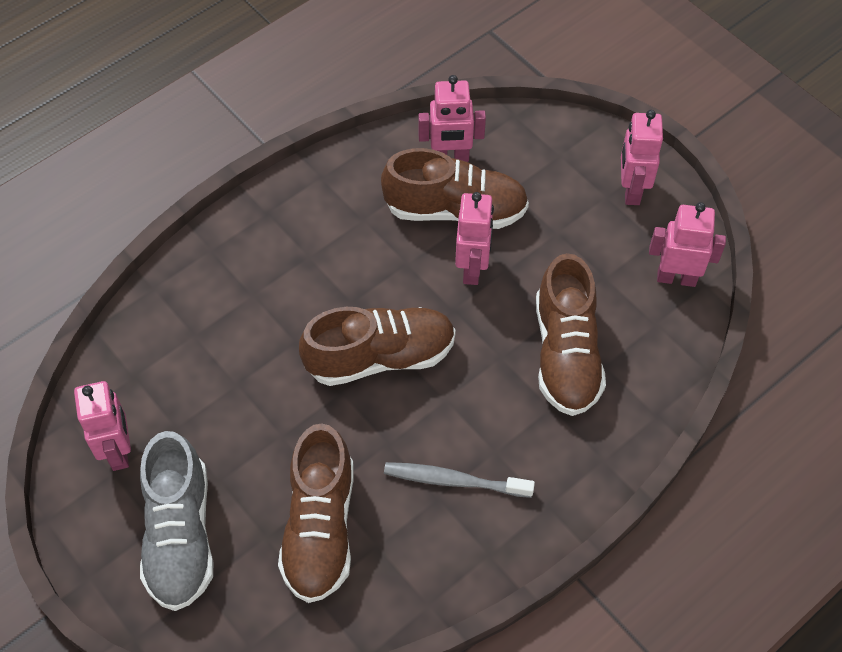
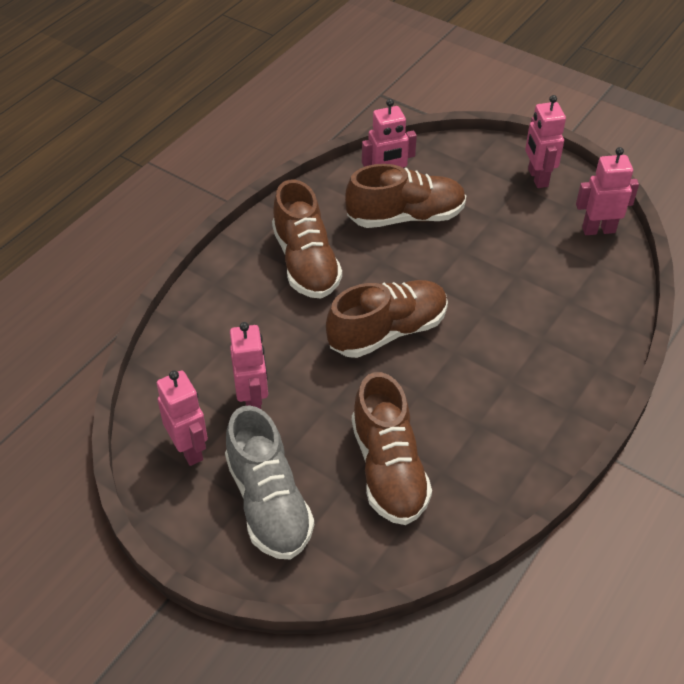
camera: 15 degrees left, 10 degrees down
(454, 481) = (486, 408): grey toothbrush -> none
(472, 268) = (436, 254): pink robot -> pink robot (253, 402)
(566, 354) = (536, 298): brown shoe -> brown shoe (306, 262)

